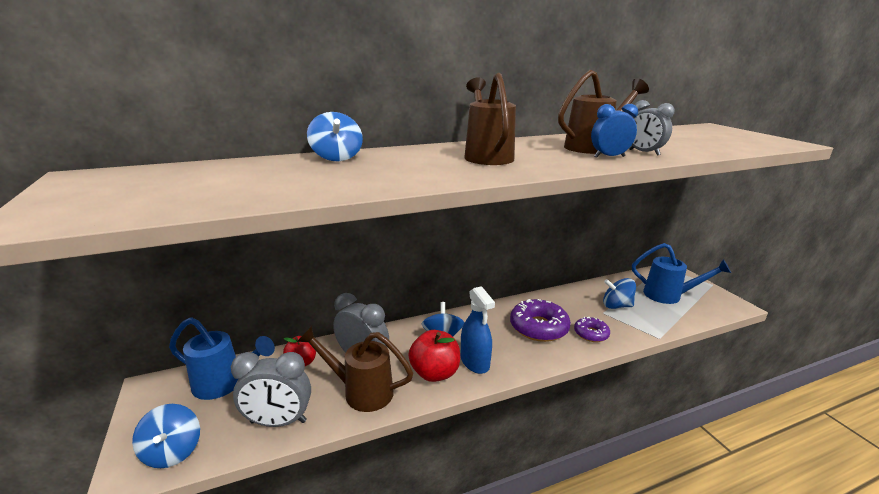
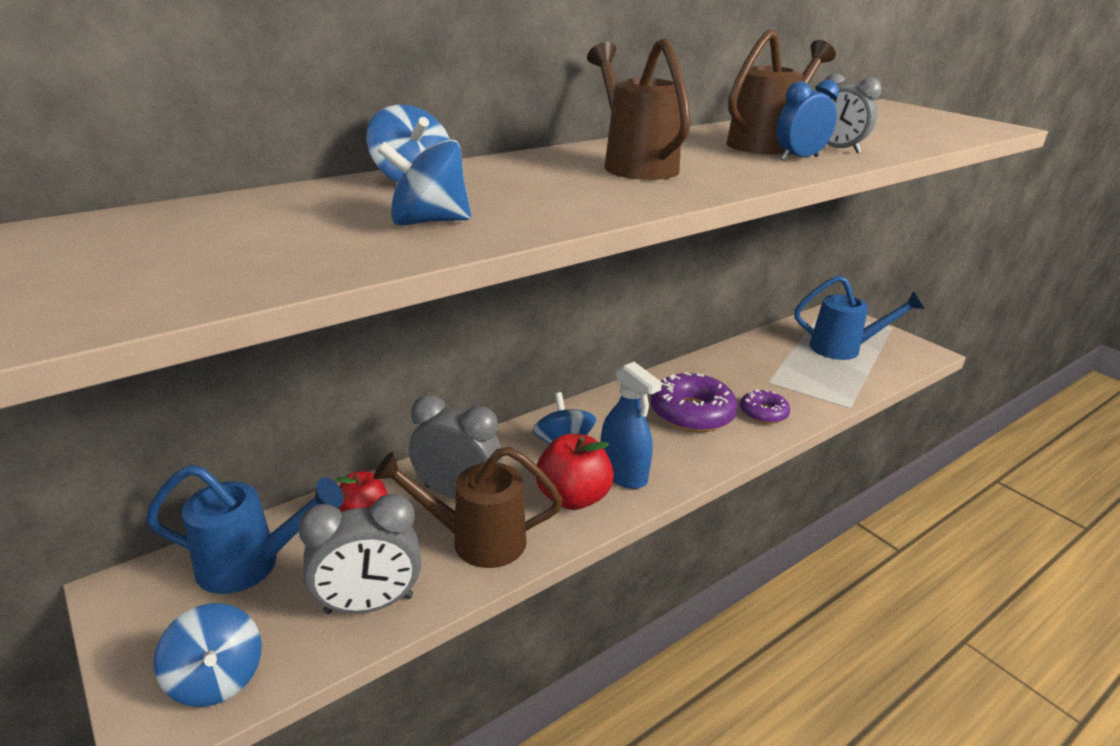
camera: 15 degrees left, 5 degrees up
(616, 306) = (783, 370): blue spinning top -> blue spinning top (428, 222)

